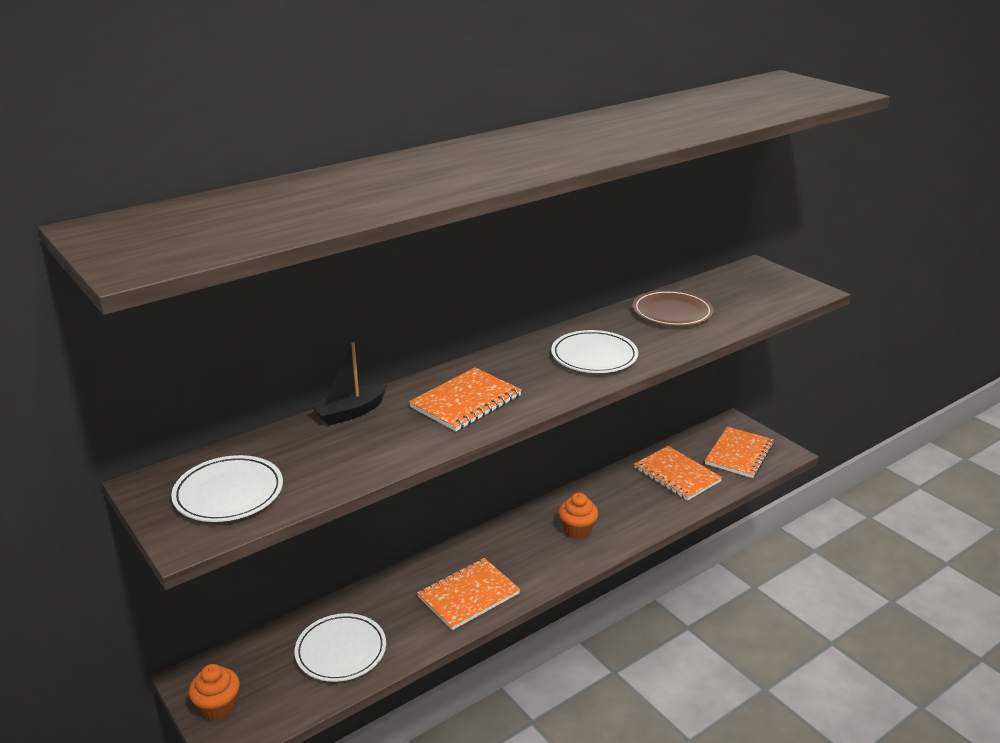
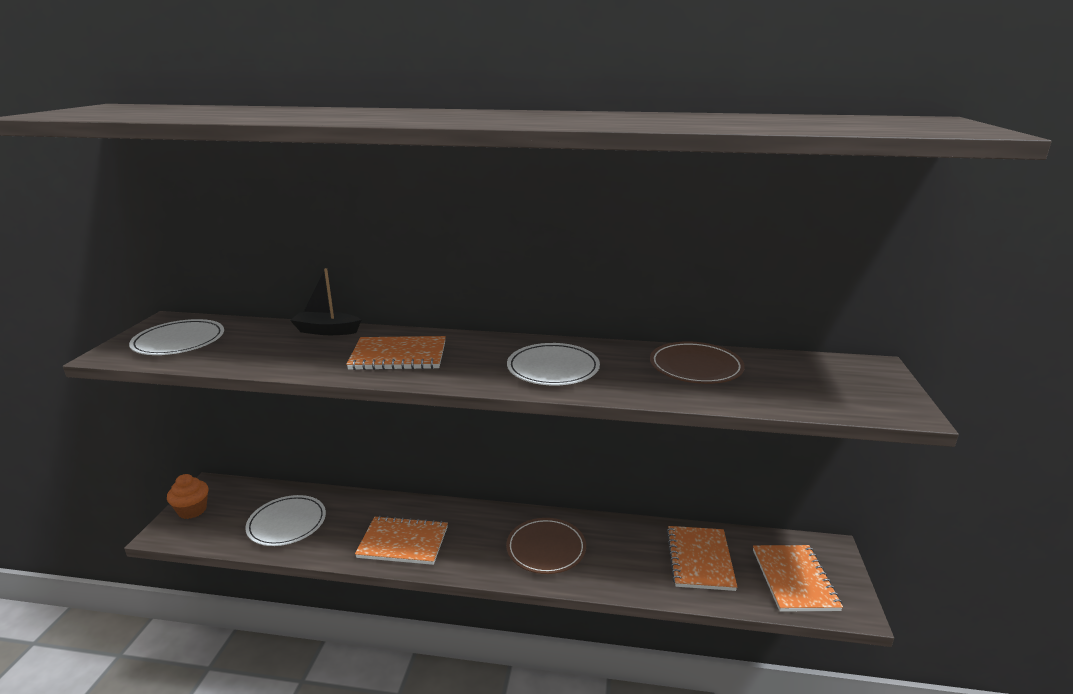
camera: 45 degrees right, 5 degrees down
(577, 530) = (546, 549): orange cupcake -> brown plate
(739, 454) = (794, 579): orange notebook -> orange notebook turned 75 degrees counterclockwise

